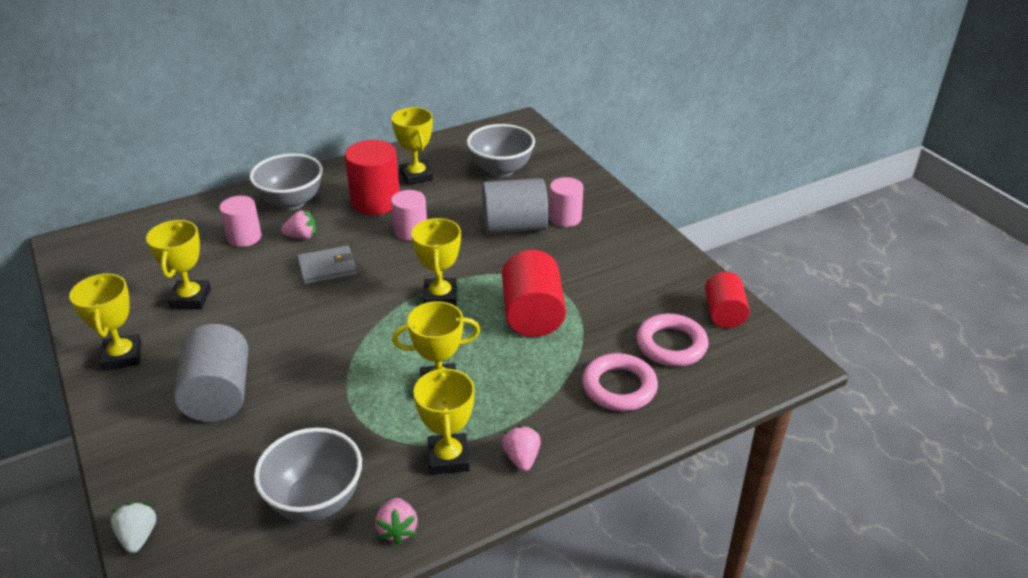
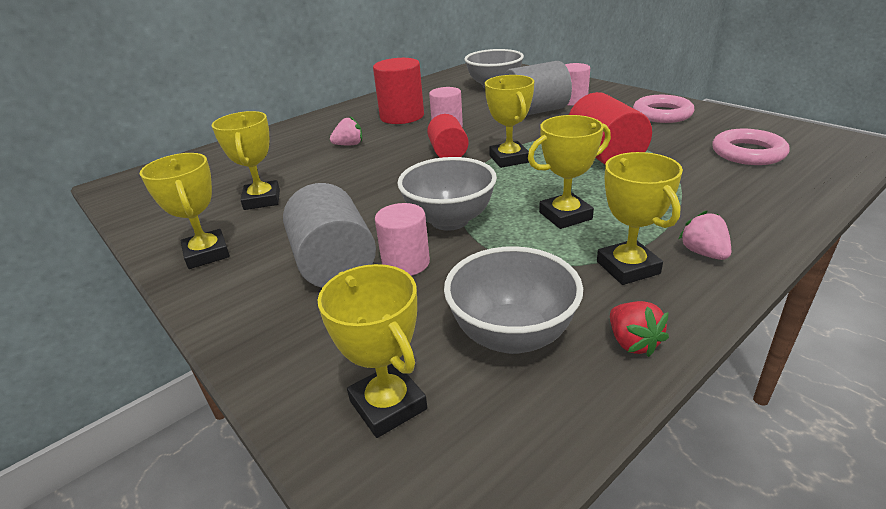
camera: 10 degrees left, 5 degrees down
(138, 536) = (307, 423): white strawberry -> none
(244, 237) = (294, 153): pink cylinder -> pink cylinder (406, 263)
(291, 202) = (325, 127): grey bowl -> grey bowl (449, 220)
(327, 268) = (387, 159): grey wallet -> none
(397, 529) = (632, 343): pink strawberry -> red strawberry
(416, 176) = (426, 99): yellow trophy -> yellow trophy (388, 405)
(619, 387) = (736, 186): pink ring -> pink ring (662, 114)
(723, 314) = (767, 129): red cylinder -> red cylinder (448, 153)

